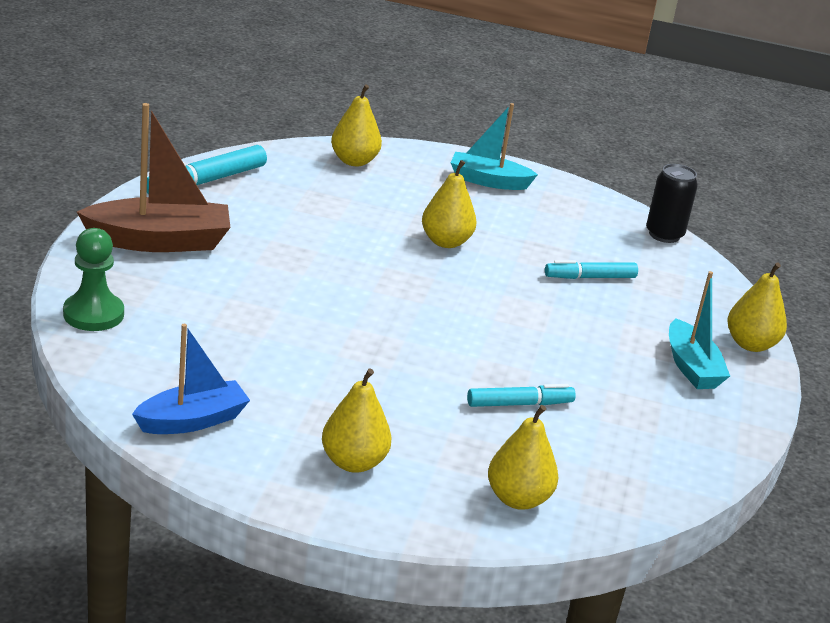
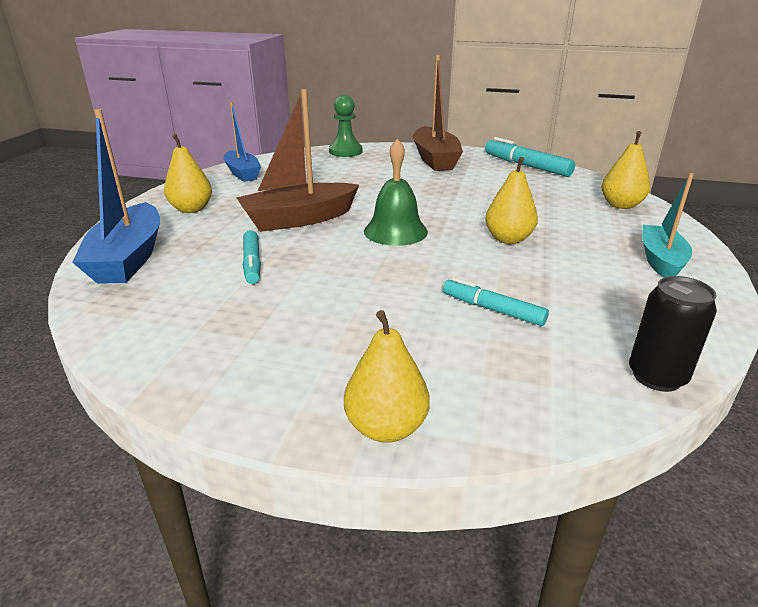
camera: 95 degrees right, 0 degrees up
(392, 370) = (298, 219): none -> brown boat
(428, 304) = (395, 231): none -> green bell
(518, 499) = (129, 258): yellow pear -> blue boat
(590, 277) = (492, 309): turquoise marker -> turquoise marker turned 45 degrees counterclockwise
(691, 367) = (320, 365): turquoise boat -> none

